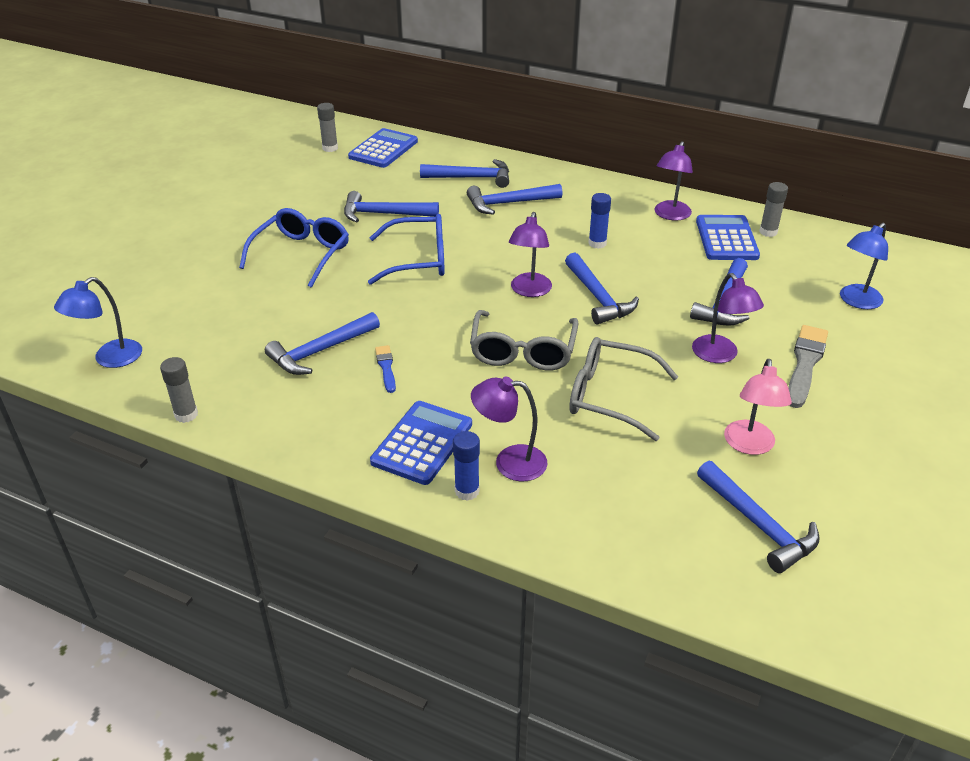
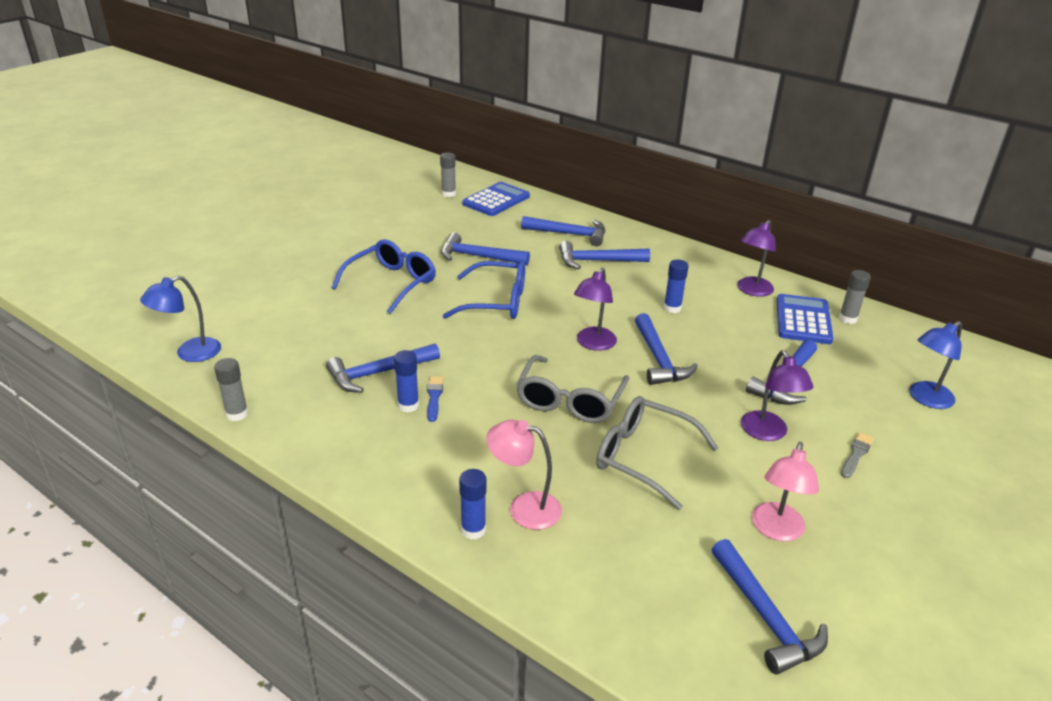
camera: 10 degrees right, 5 degrees down
(362, 380) = (408, 405): none -> blue glue stick
(422, 443) = (445, 475): blue calculator -> none
(509, 462) = (524, 508): purple lamp -> pink lamp
(805, 363) = (856, 454): grey brush -> grey brush, size x0.55

